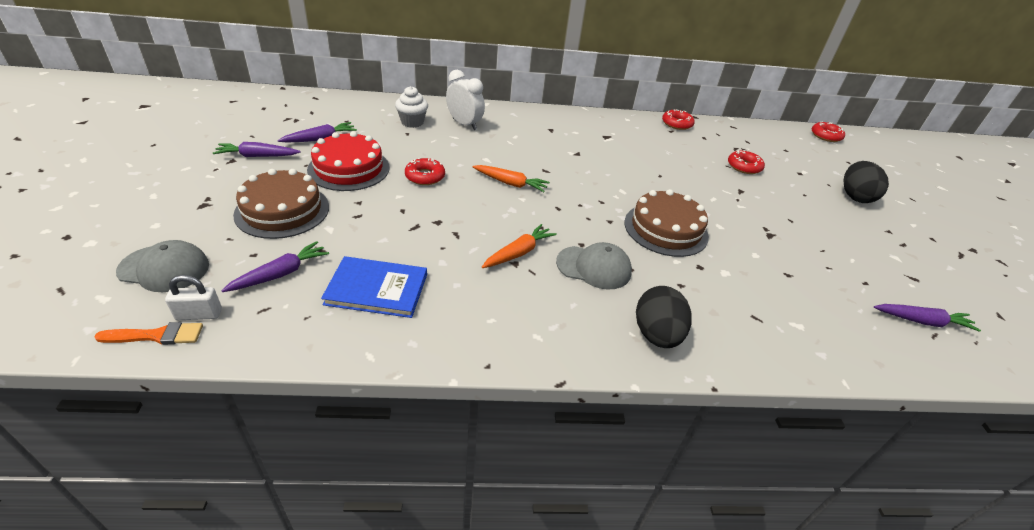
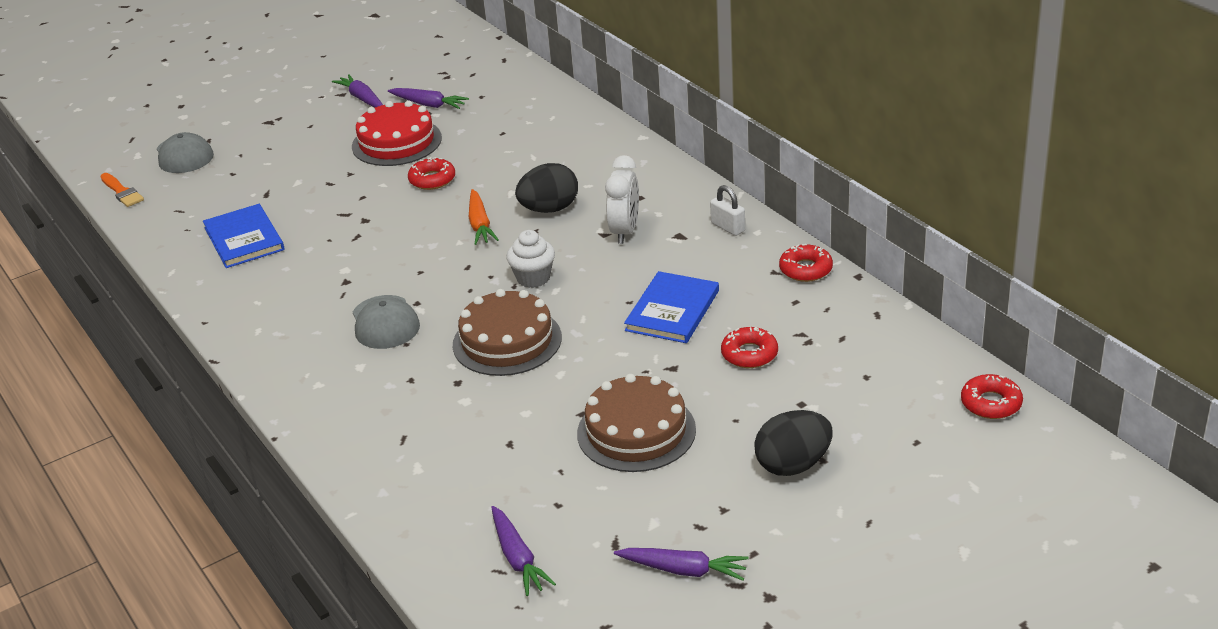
camera: 65 degrees right, 5 degrees down
(199, 314) = (153, 193): white padlock -> white padlock (728, 227)
(280, 274) = (222, 195): purple carrot -> purple carrot (684, 570)
(282, 210) = (298, 152): brown cake -> brown cake (636, 431)
(412, 122) = (529, 124): white cupcake -> white cupcake (533, 278)
(464, 124) = (570, 149): white clock -> white clock (625, 231)
(519, 252) = (363, 277): orange carrot -> none
(656, 335) = (317, 387): black egg -> black egg (549, 209)
(682, 168) = (672, 310): none -> blue book

